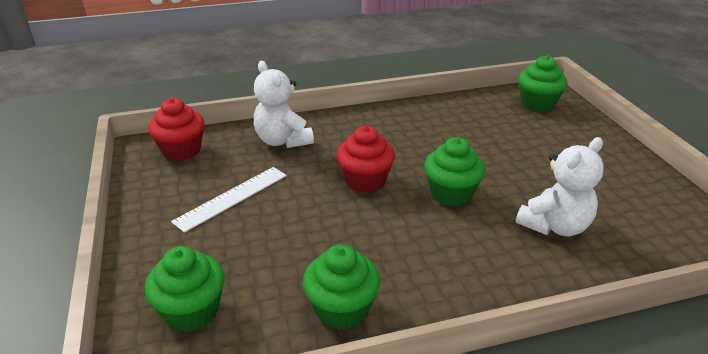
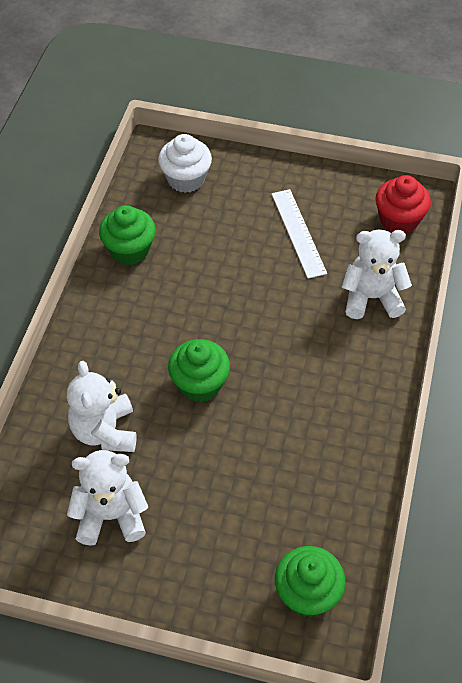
camera: 120 degrees right, 20 degrees up
(192, 311) = (186, 179): green cupcake -> white cupcake
(365, 181) = (262, 330): red cupcake -> none
(609, 192) = (111, 516): none -> white teddy bear

